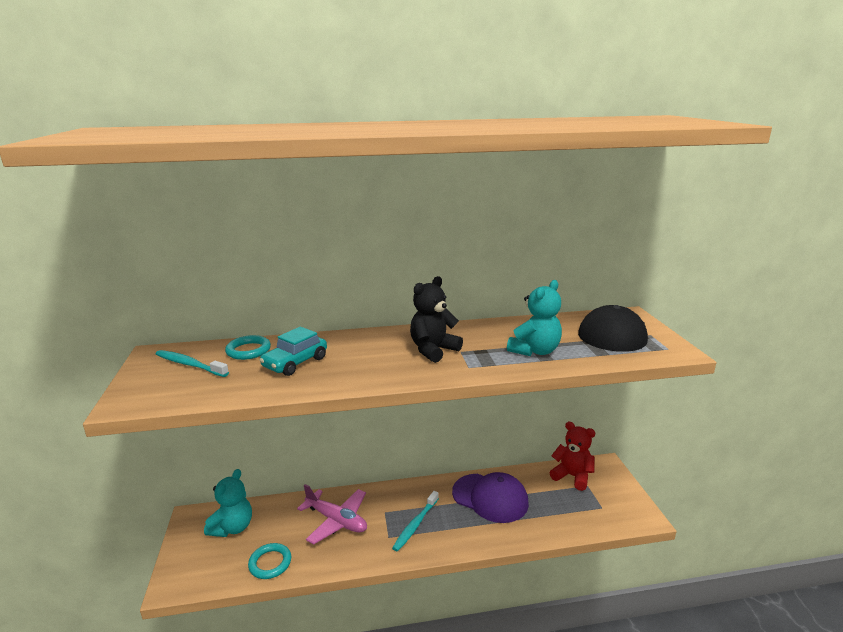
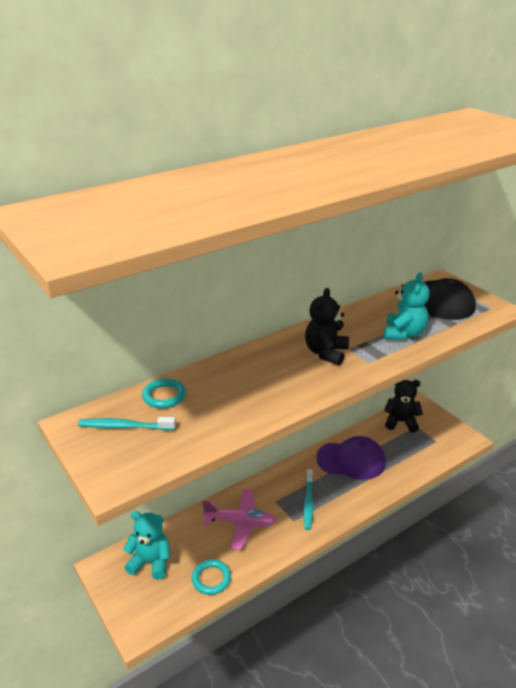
camera: 25 degrees left, 10 degrees up
(232, 527) = (150, 562): turquoise teddy bear -> turquoise teddy bear turned 75 degrees counterclockwise
(295, 363) = (222, 397): turquoise car -> none
(572, 476) = (401, 422): red teddy bear -> black teddy bear

